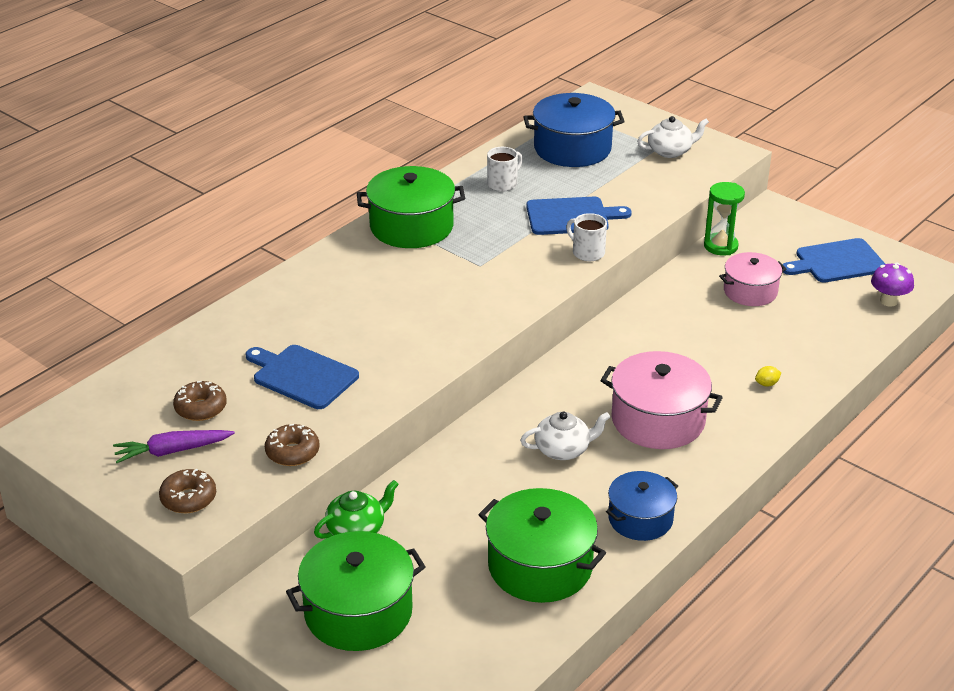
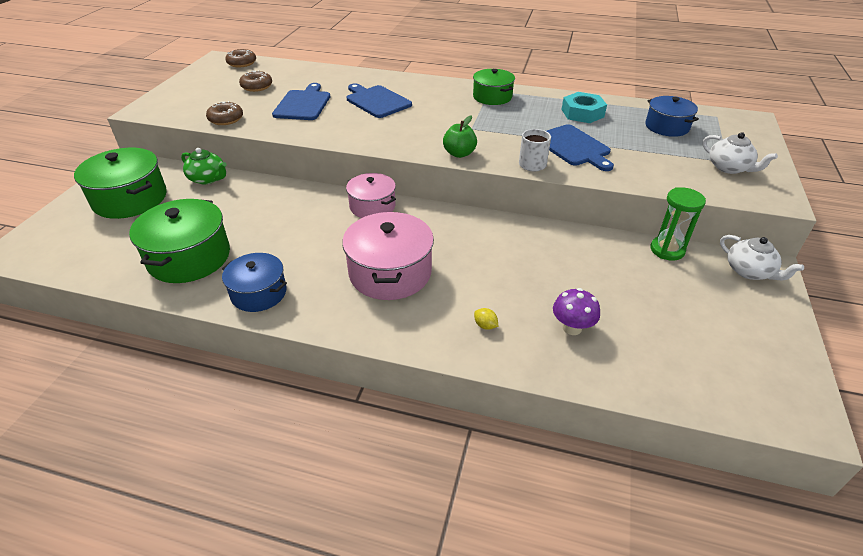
camera: 65 degrees right, 5 degrees up
(172, 451) = (214, 89): purple carrot -> none
(188, 498) = (173, 103): brown donut -> brown donut (242, 63)
(411, 226) = (492, 97): green pot -> green pot, size x0.64
(503, 184) = (582, 113): white mug -> turquoise nut
(532, 291) = (459, 153): none -> green apple
(563, 449) = (326, 235): white teapot -> white teapot (749, 271)
(572, 148) = (667, 127): blue pot -> blue pot, size x0.64
(750, 291) = (618, 283): pink pot -> pink pot (372, 206)
(836, 262) = (732, 331): blue cutting board -> blue cutting board (377, 101)
(888, 301) = (708, 389): purple mushroom -> purple mushroom (572, 328)

